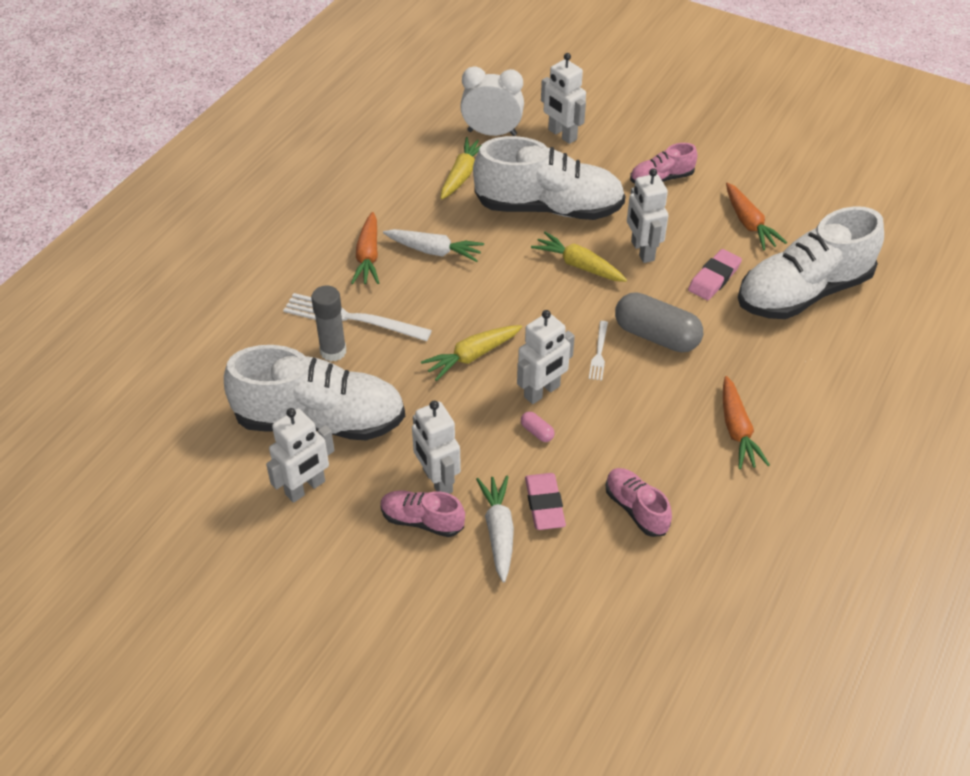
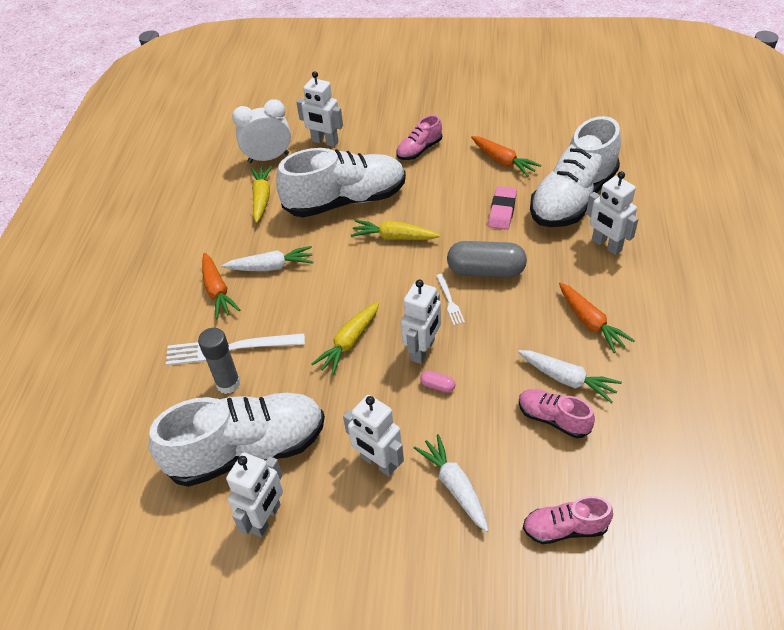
camera: 20 degrees left, 0 degrees up
(422, 521) = (384, 504): pink shoe -> pink shoe (564, 528)
(544, 504) = (478, 446): pink eraser -> none
(642, 251) = (436, 209): white robot -> white robot (606, 245)
(675, 477) = (567, 379): none -> white carrot

